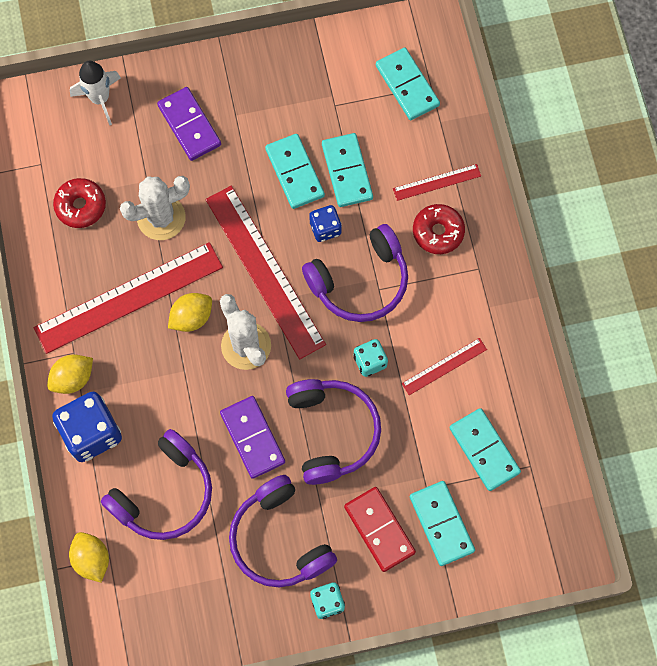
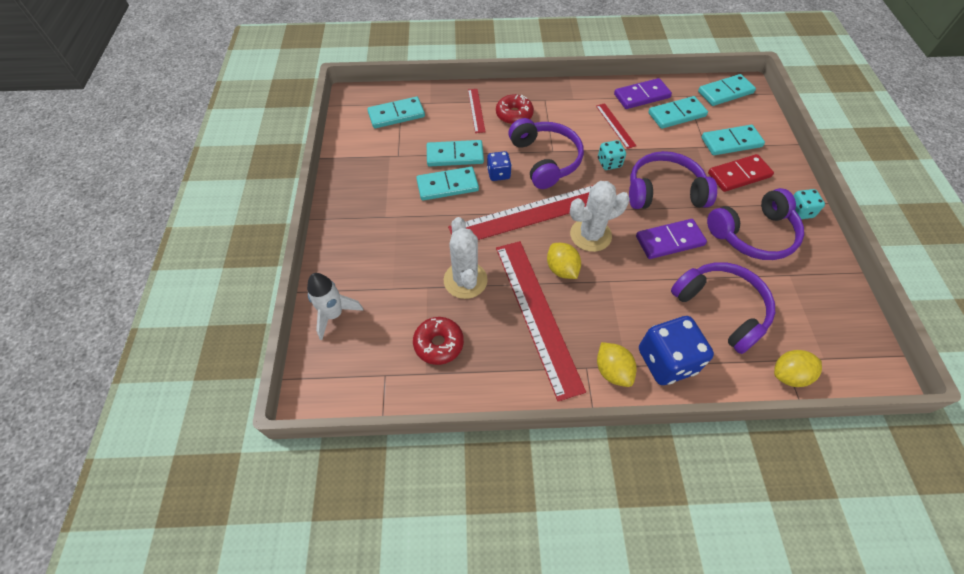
camera: 80 degrees left, 15 degrees down
(189, 125) = (384, 249): purple domino -> purple domino (641, 96)
(550, 522) = (725, 92): none -> turquoise domino

